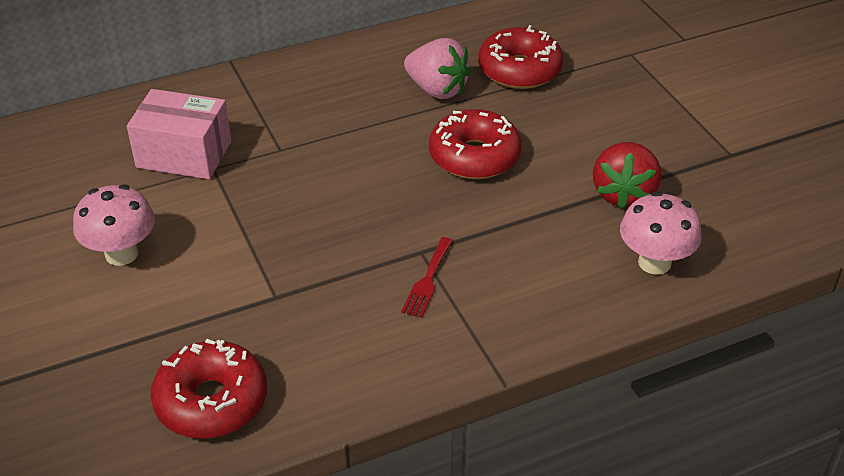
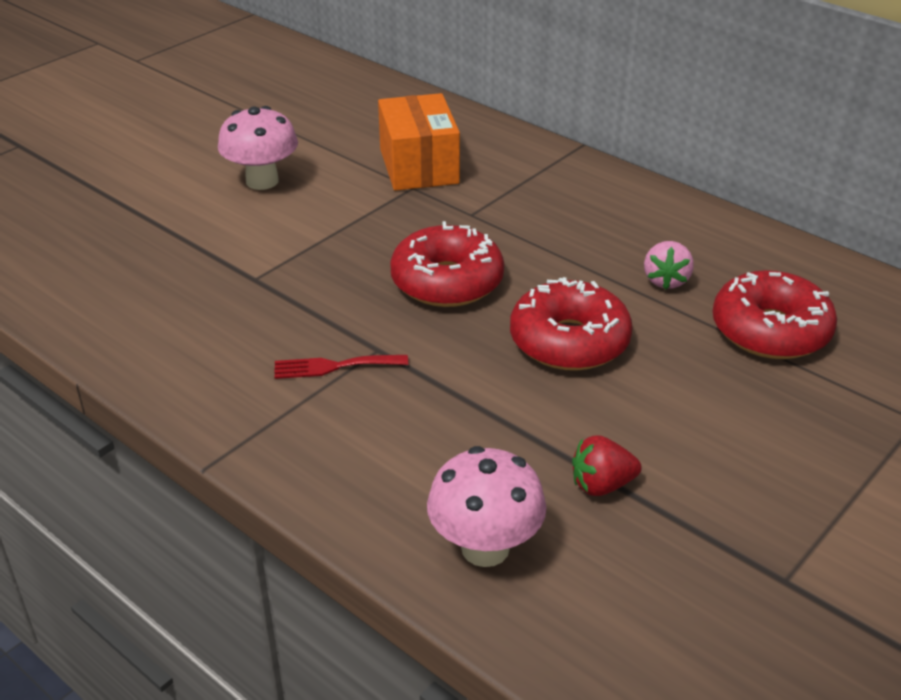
camera: 65 degrees right, 5 degrees down
(184, 154) = (419, 166): pink box -> orange box
(211, 401) = (100, 286): red donut -> red donut (447, 282)
(437, 90) = (666, 280): pink strawberry -> pink strawberry, size x0.61
(623, 194) = (602, 485): red strawberry -> red strawberry, size x0.61

